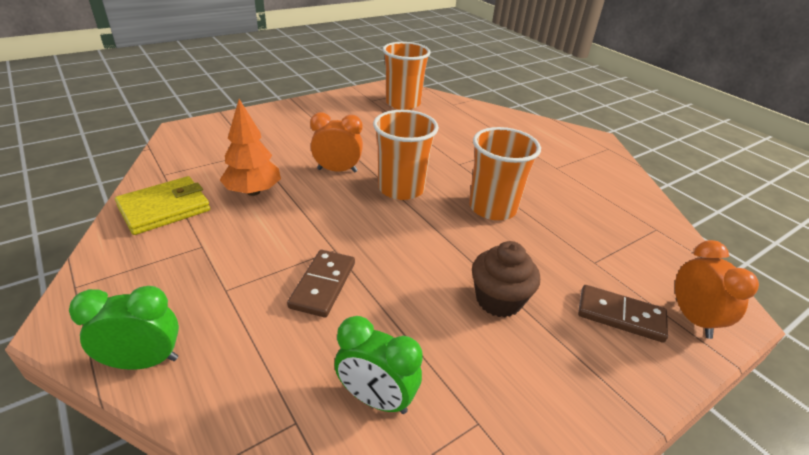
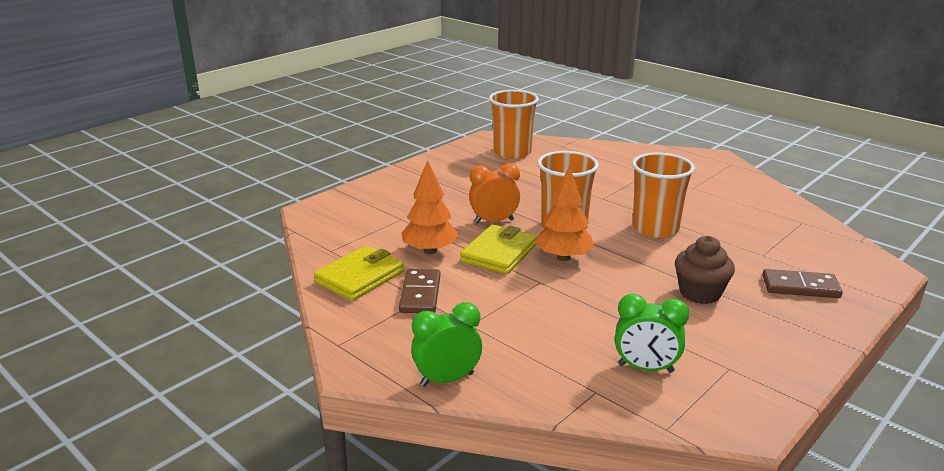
camera: 10 degrees left, 10 degrees down
(317, 207) = (499, 253): none -> yellow wallet
(323, 285) = (550, 307): brown domino -> brown domino (420, 294)
(378, 224) = (563, 257): none -> orange tree
(692, 318) = (855, 279): orange clock -> none

